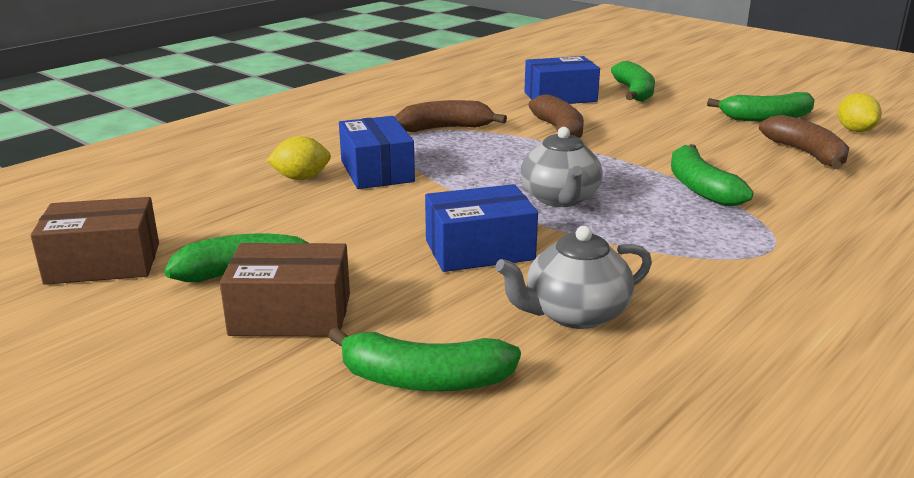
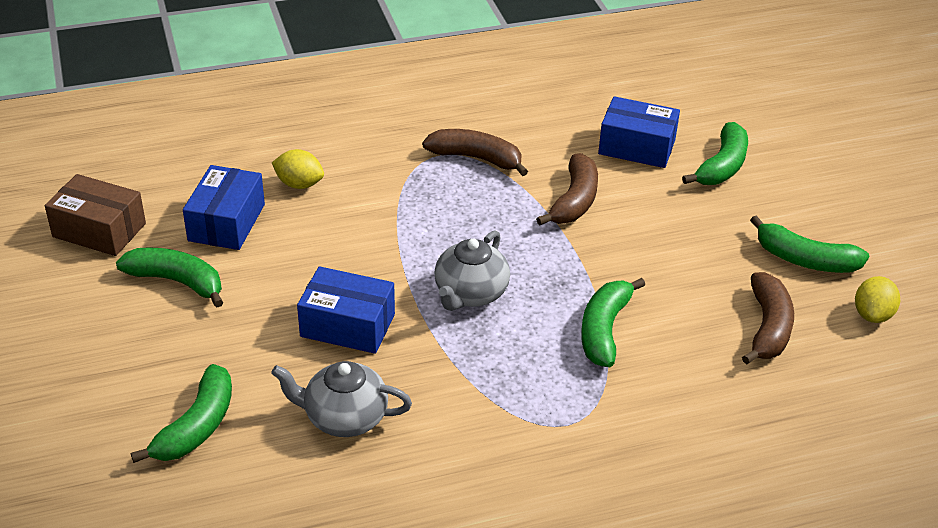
camera: 30 degrees right, 15 degrees up
(291, 314) = (170, 333): brown box -> none
(376, 171) = (363, 198): blue box -> blue box (226, 222)
(424, 380) = (197, 426): green banana -> green banana turned 105 degrees counterclockwise

